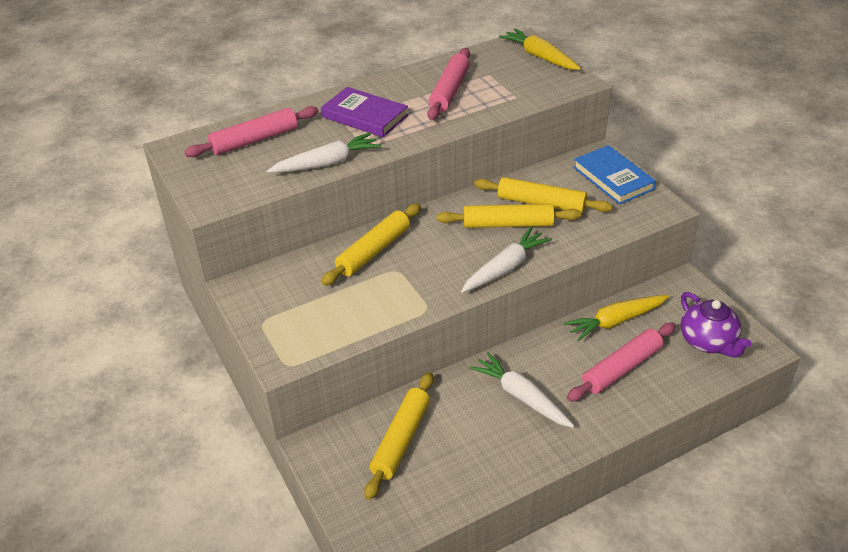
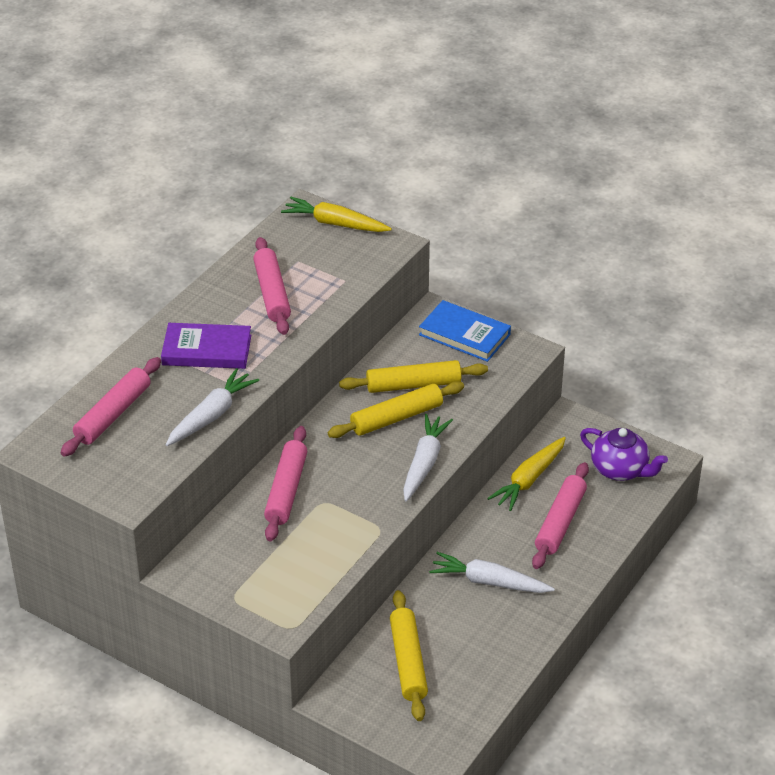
camera: 30 degrees left, 0 degrees up
(373, 251) = (286, 490): yellow rolling pin -> pink rolling pin

